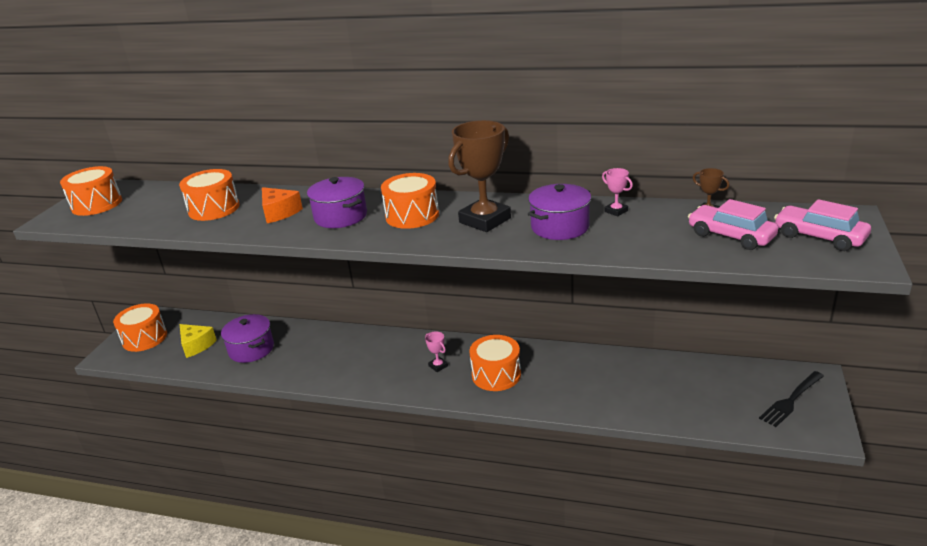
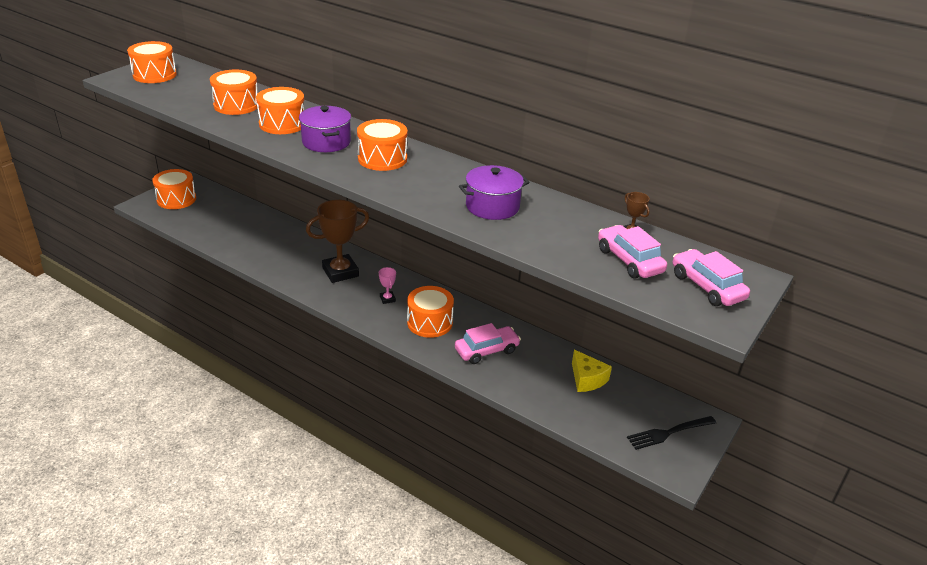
camera: 15 degrees right, 5 degrees up
(196, 345) = (211, 218): yellow cheese -> yellow cheese (587, 379)
(251, 349) = (250, 235): purple pot -> none
(279, 212) = (282, 124): orange cheese -> orange drum
(485, 220) = (436, 181): brown trophy -> brown trophy (340, 272)
(570, 382) = (486, 350): none -> pink car
(616, 211) = (553, 207): pink trophy -> none

